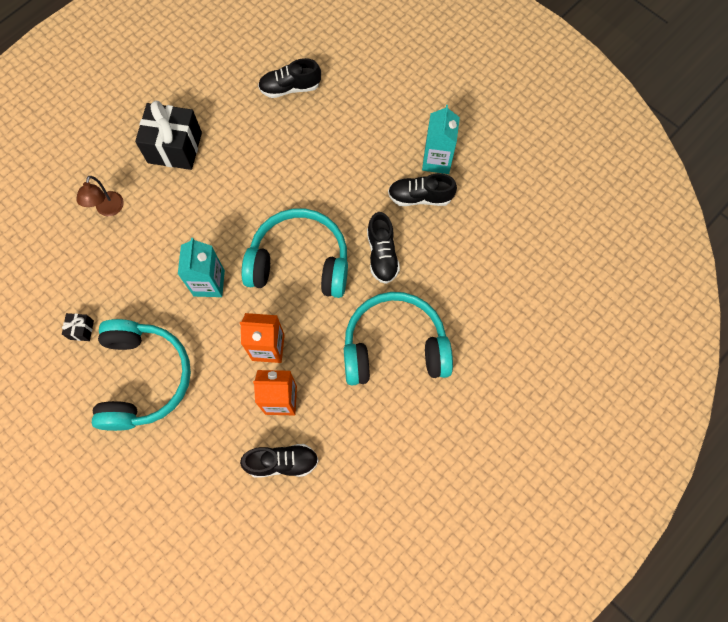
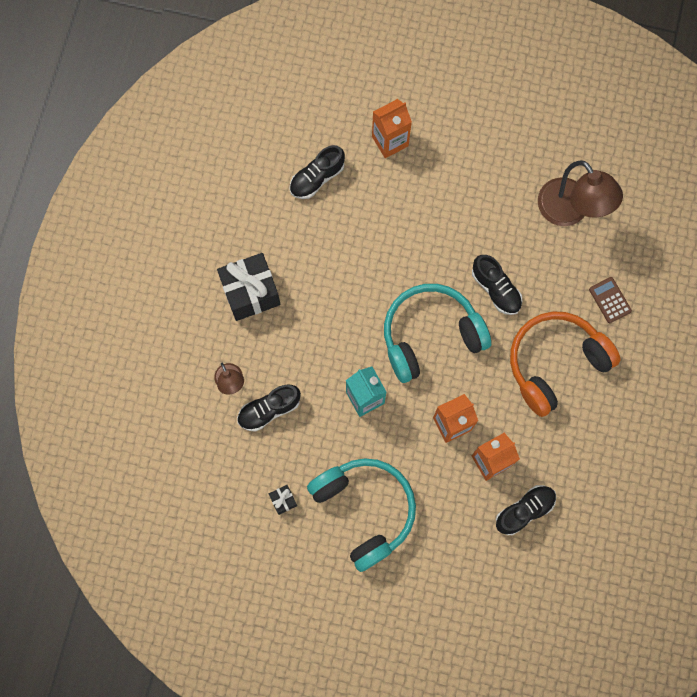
camera: 30 degrees left, 5 degrees up
(370, 90) = (390, 141): none -> orange carton
(394, 346) = (555, 363): turquoise headphones -> orange headphones
(420, 197) = (496, 219): black shoe -> black shoe (269, 410)
(437, 160) = (490, 177): turquoise carton -> none
(479, 319) = (610, 300): none -> brown calculator
(489, 225) = (569, 211): none -> brown lamp

